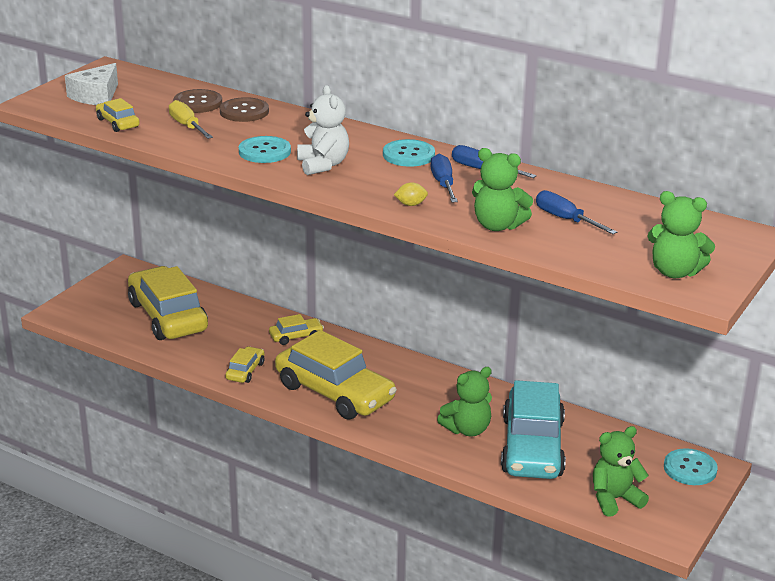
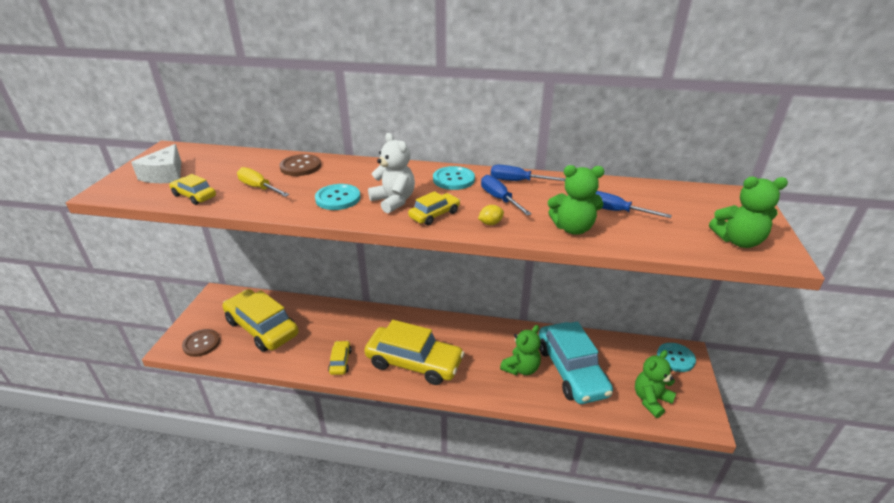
camera: 20 degrees left, 5 degrees up
(198, 103) = (258, 166): brown button -> brown button (201, 343)
(296, 336) = (364, 321): yellow car -> yellow car (434, 215)

